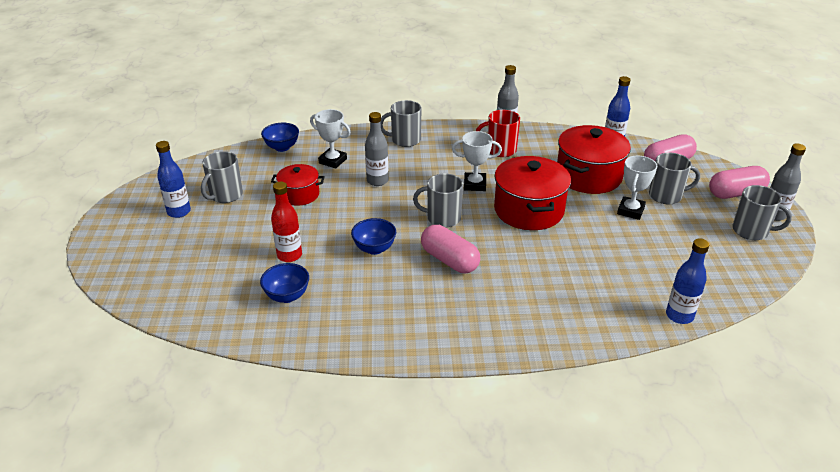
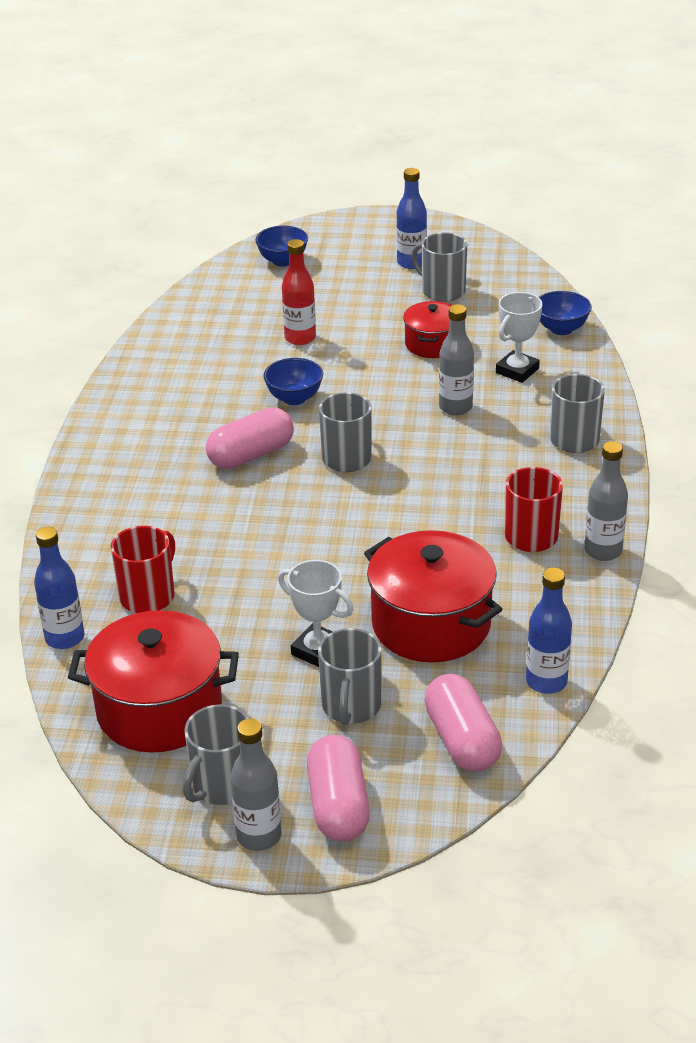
camera: 100 degrees right, 0 degrees up
(287, 296) = (225, 337): blue bowl -> blue bowl (283, 261)
(474, 184) = (428, 496): white trophy -> none
(529, 210) = (346, 540): red pot -> red pot (159, 709)
(619, 284) = (148, 596): none -> red mug

